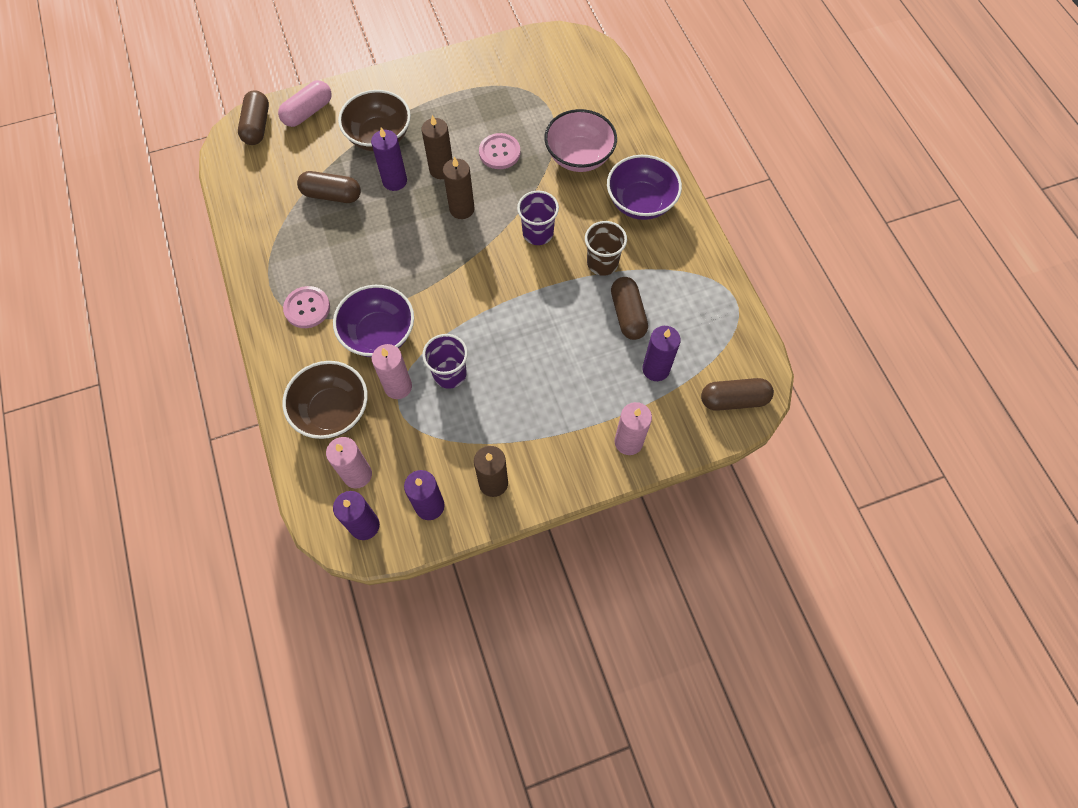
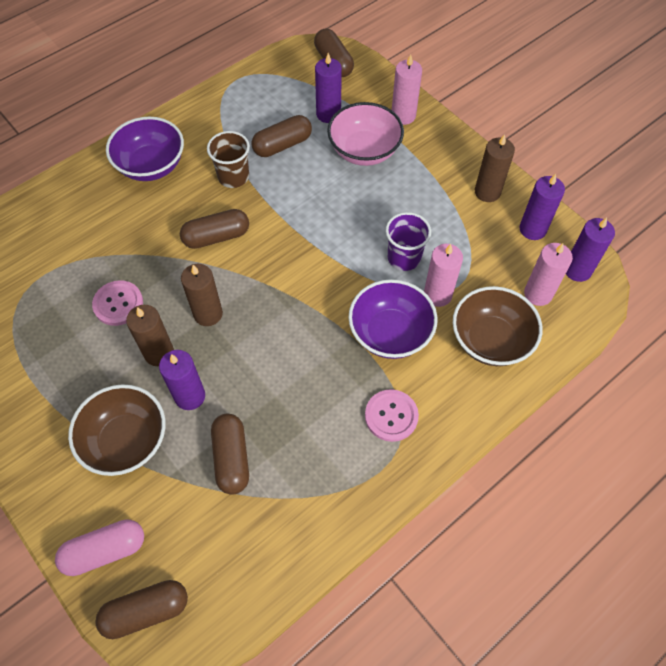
camera: 110 degrees left, 5 degrees down
(308, 112) = (105, 551): pink capsule -> pink capsule turned 45 degrees counterclockwise
(538, 233) = (216, 237): purple cup -> brown capsule
(579, 156) = (105, 230): pink bowl -> pink bowl (364, 151)

